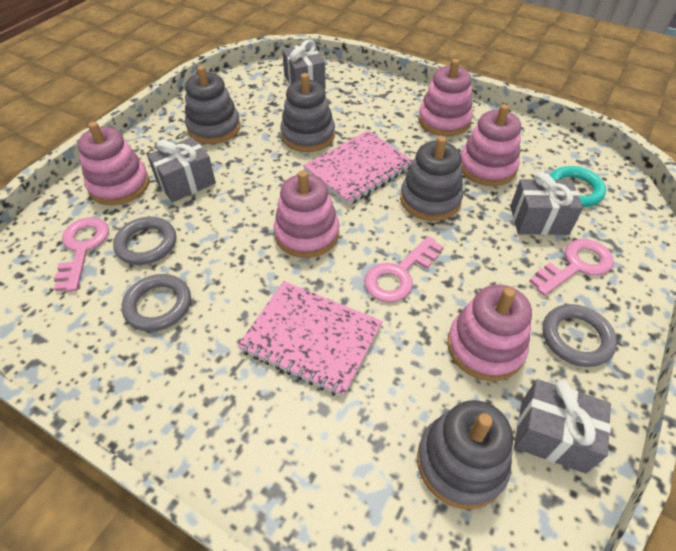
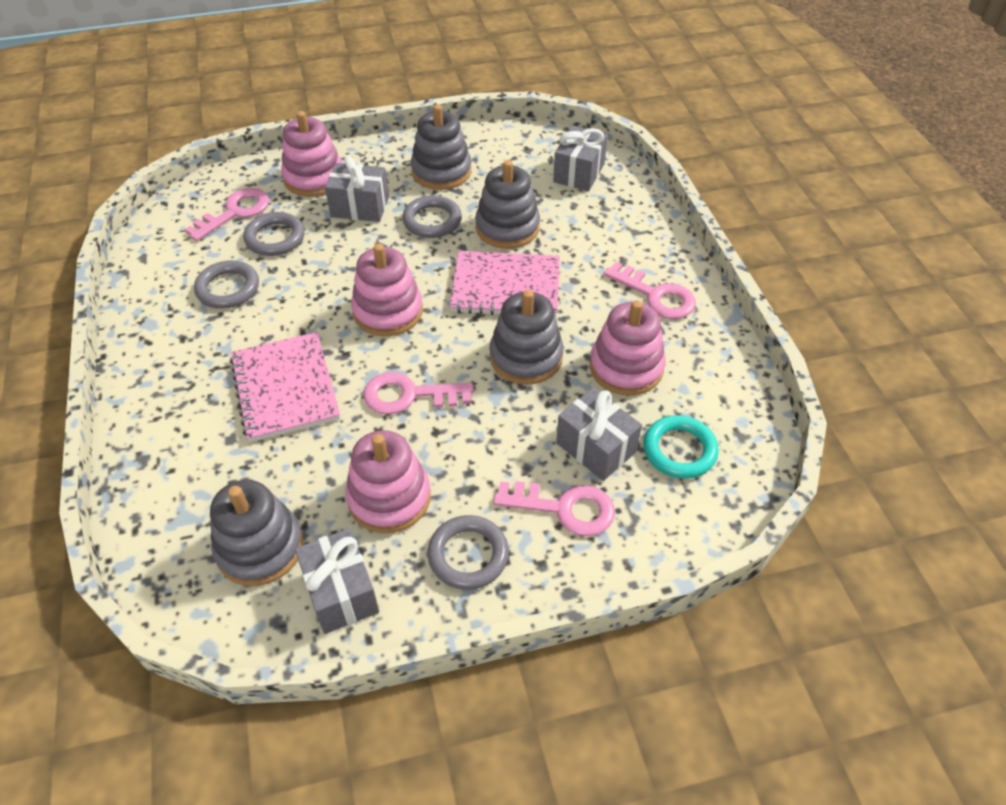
camera: 45 degrees right, 0 degrees up
(252, 160) = (432, 221): none -> grey ring
(444, 121) = (656, 296): pink stacking toy -> pink key

